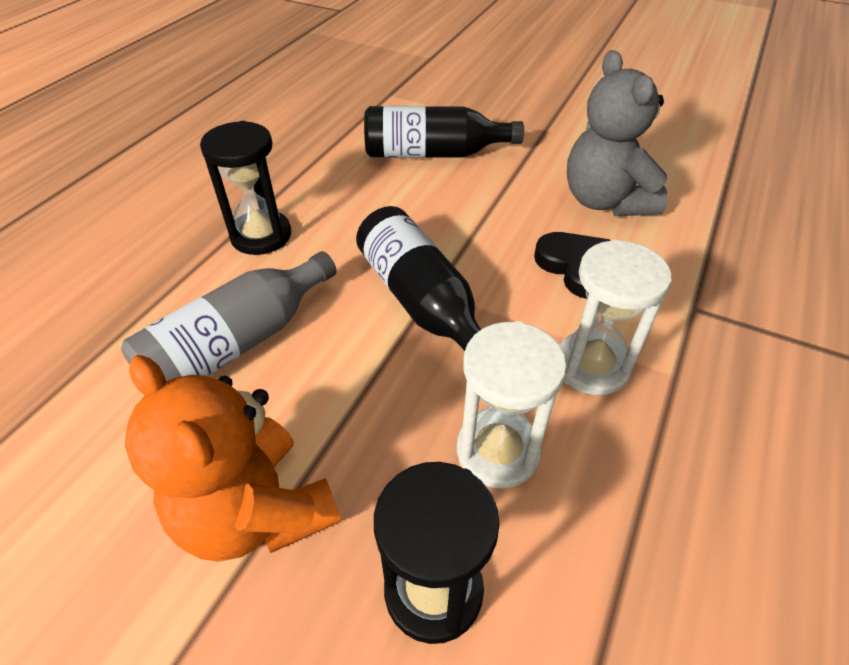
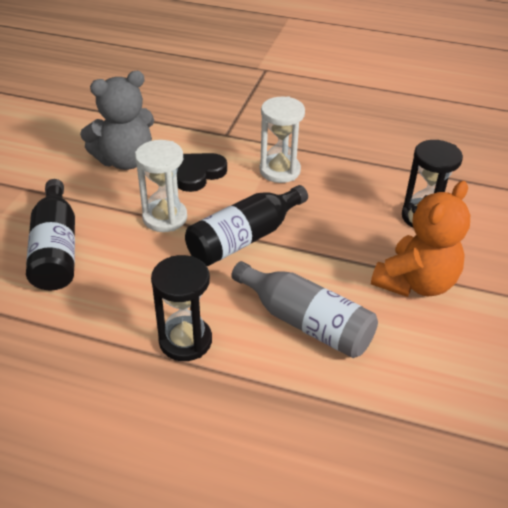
camera: 100 degrees left, 5 degrees down
(497, 451) = (346, 201): white hourglass -> white hourglass (165, 218)

